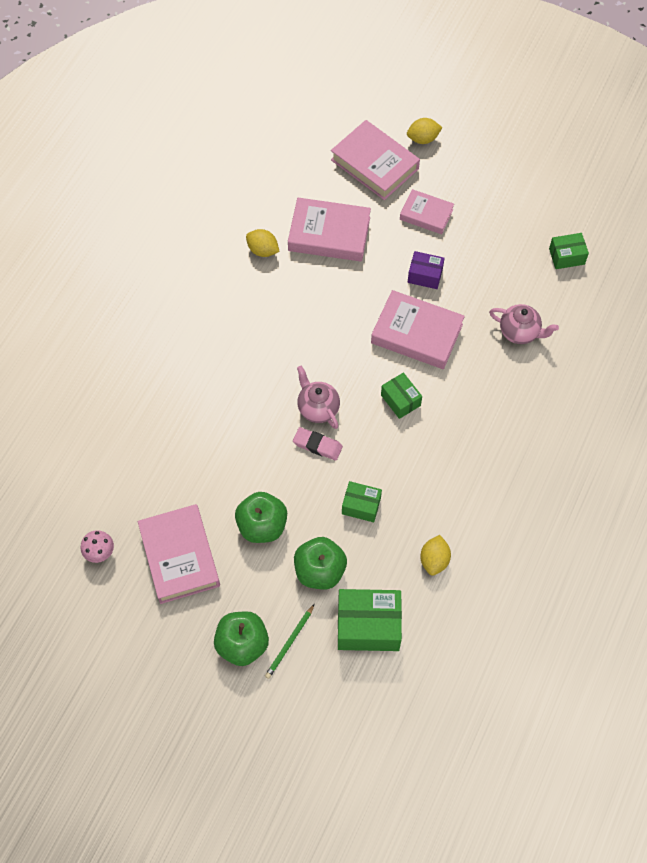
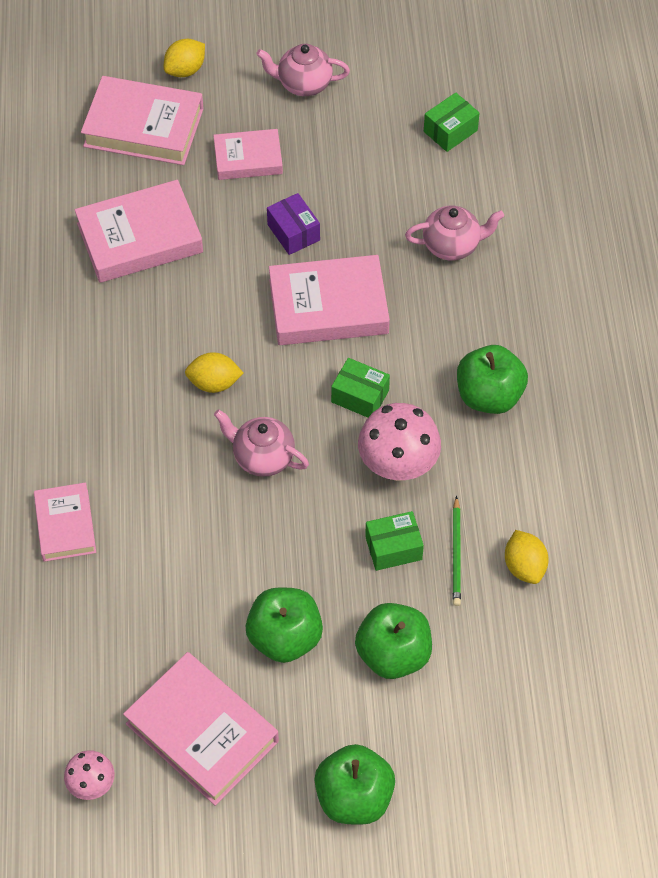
camera: 30 degrees left, 5 degrees down
(178, 390) = (65, 525): none -> pink book
(263, 250) = (66, 298): yellow lemon -> yellow lemon (214, 383)
(290, 642) = (412, 761): green pencil -> green pencil (456, 553)
(317, 445) = (291, 503): pink eraser -> none
(368, 626) = (496, 688): green box -> none
(396, 456) = (398, 465): none -> pink mushroom
(425, 275) = (293, 232): purple box -> purple box turned 75 degrees clockwise
(481, 441) = (489, 396): none -> green apple
(491, 182) = (303, 84): none -> pink teapot

